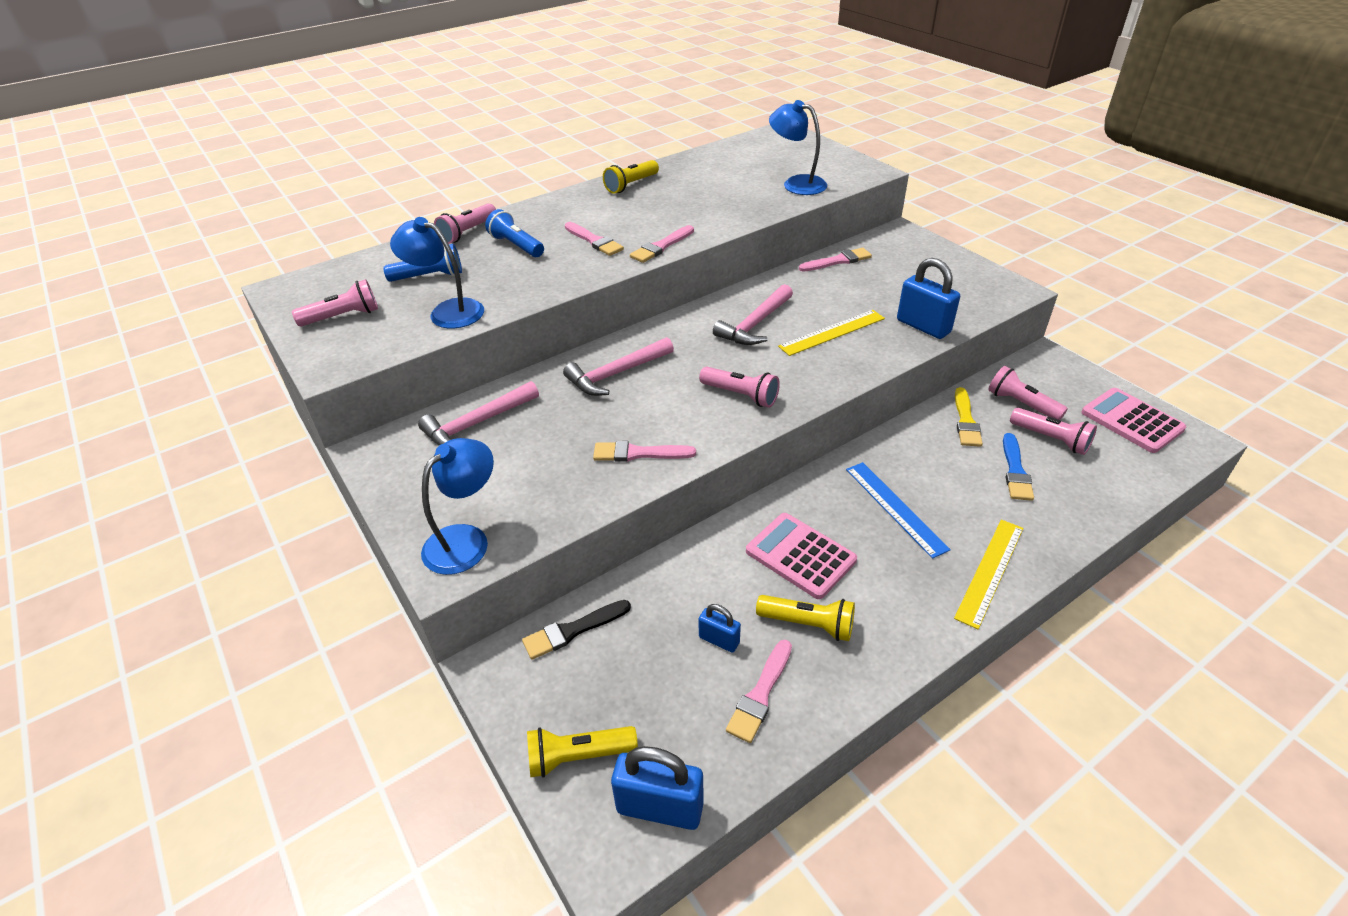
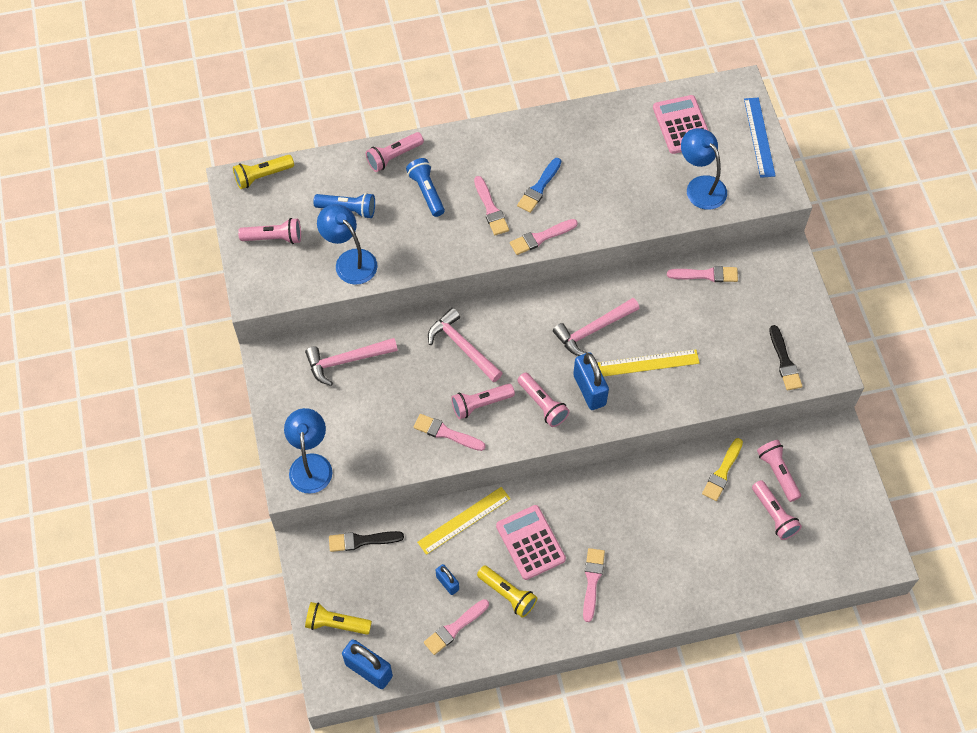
camera: 20 degrees right, 20 degrees up
(466, 540) = (310, 464): blue lamp -> blue lamp turned 60 degrees counterclockwise
(616, 374) = (462, 346): pink hammer -> pink hammer turned 60 degrees clockwise
(631, 185) = (555, 133): yellow flashlight -> yellow flashlight (262, 176)
(666, 416) = (480, 404): none -> pink flashlight
(895, 508) = (617, 530): blue ruler -> blue ruler (759, 137)
(904, 570) = (592, 581): none -> pink brush
(923, 326) = (724, 384): blue padlock -> blue padlock (589, 390)
(966, 296) = (784, 361): none -> black brush
(990, 571) = (647, 604): yellow ruler -> yellow ruler (464, 520)
(1015, 471) = (725, 532): blue brush -> blue brush (539, 188)
(1131, 421) = (850, 522): pink calculator -> pink calculator (682, 125)

